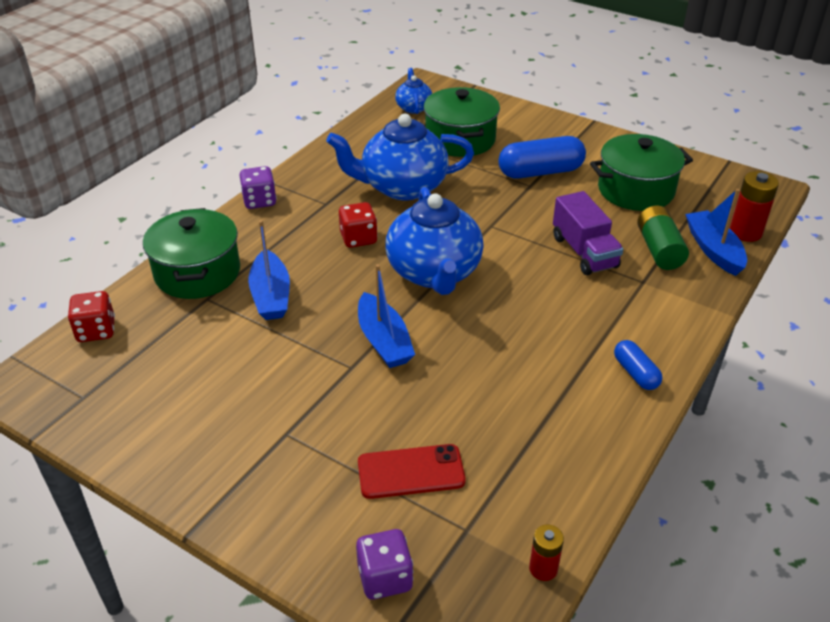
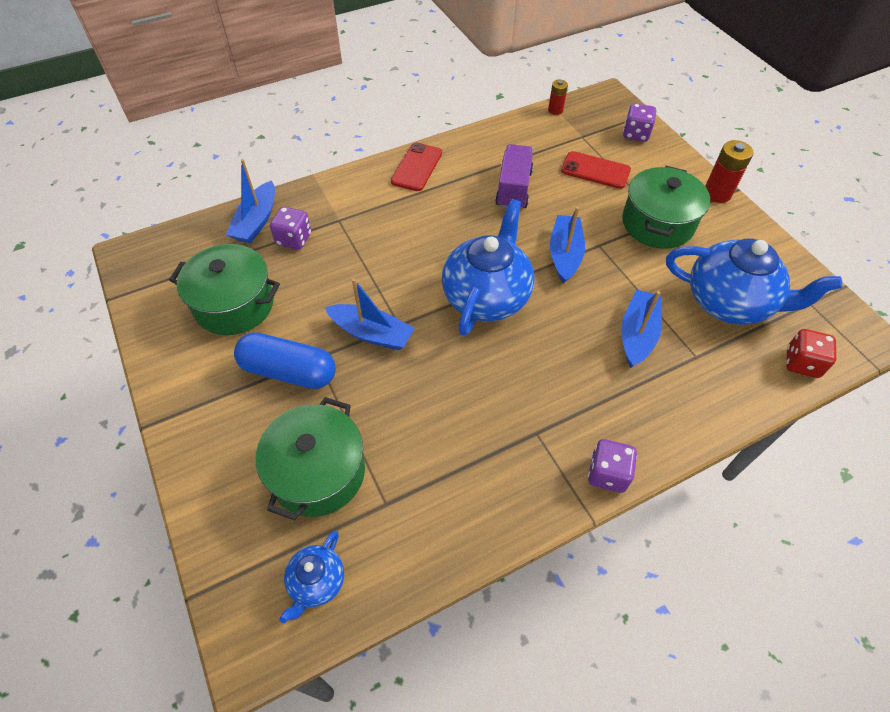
camera: 150 degrees left, 15 degrees up
(197, 273) = (700, 392): green pot -> green pot (657, 223)
(358, 238) = (529, 365): red dice -> none
(402, 187) = (442, 419): blue teapot -> blue teapot (729, 302)
(506, 212) = (372, 333): none -> blue boat
(584, 252) = (351, 262): purple truck -> purple truck (513, 189)
(635, 373) = (417, 167): blue capsule -> red phone
(659, 249) = (294, 239): green battery -> purple dice
(745, 232) = (212, 224): red battery -> red battery (717, 193)

